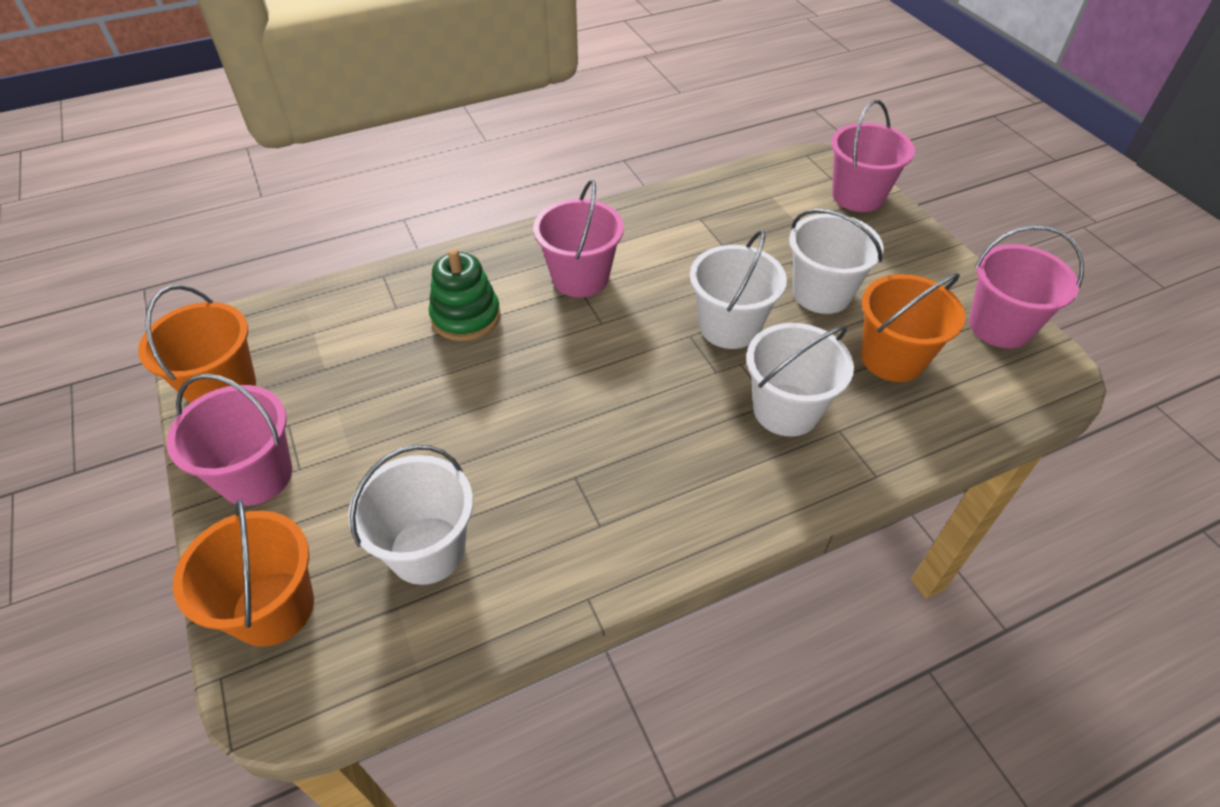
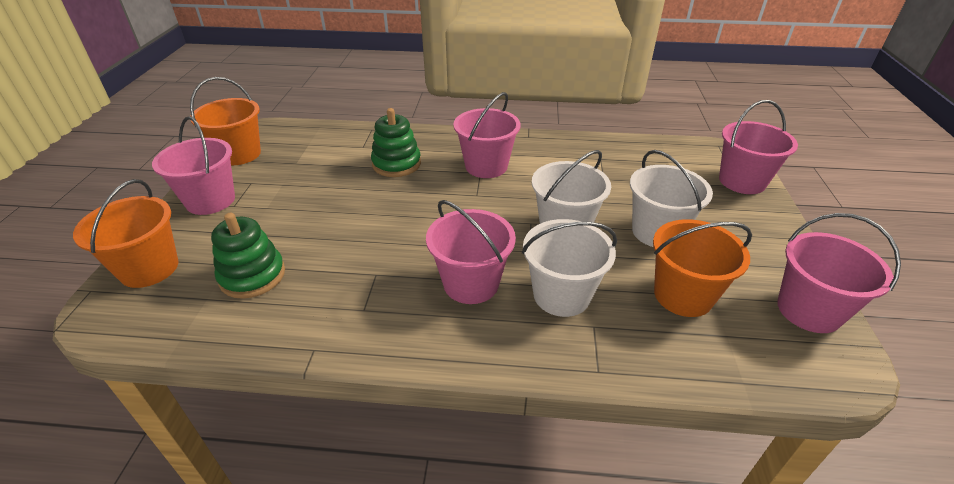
camera: 30 degrees right, 10 degrees down
(427, 550) = (252, 276): white bucket -> green stacking toy
(687, 439) = (471, 283): none -> pink bucket

